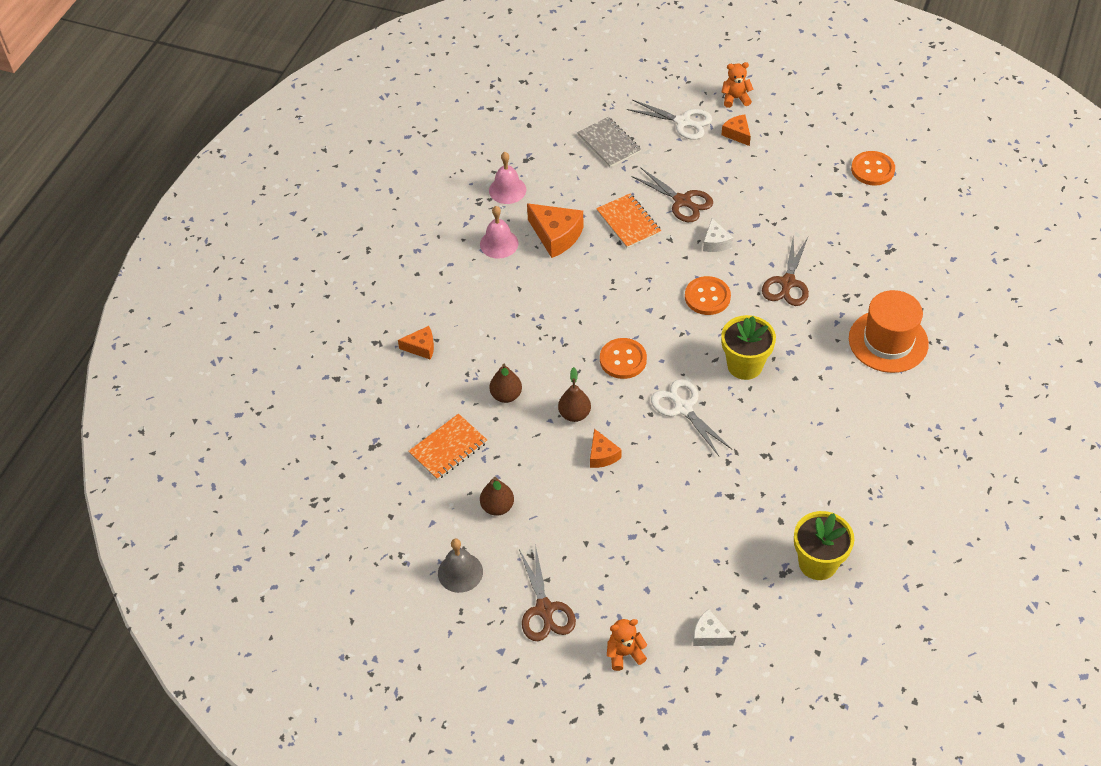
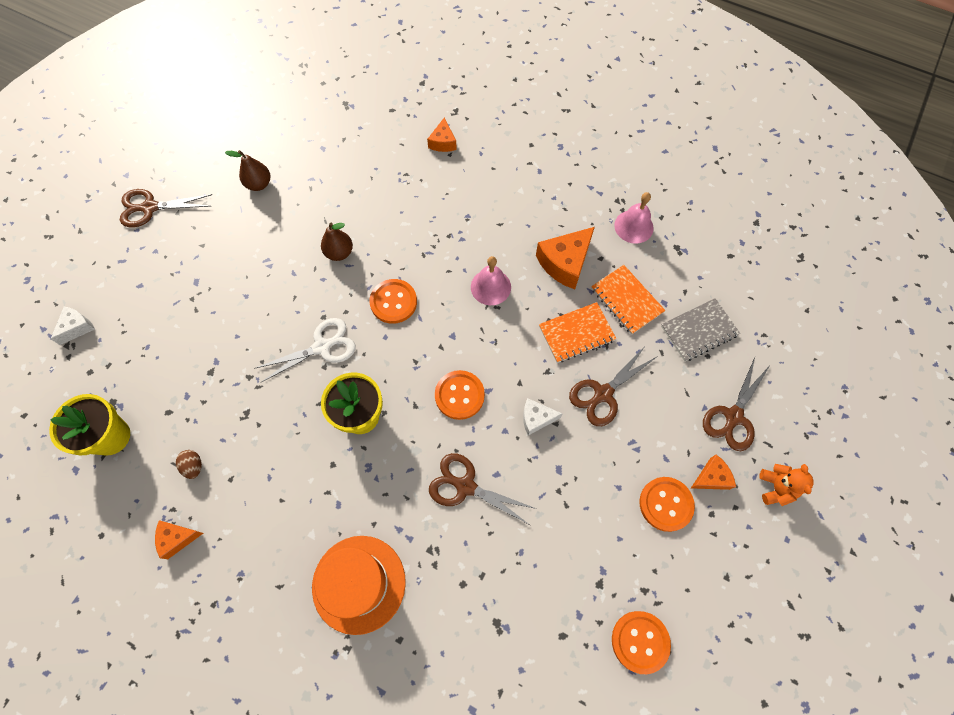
camera: 95 degrees right, 15 degrees up
(448, 448) = (329, 154): orange notebook -> orange notebook (626, 300)
(460, 572) = (206, 153): grey bell -> none
(499, 243) = (560, 212): pink bell -> pink bell (490, 287)
(506, 395) = (374, 201): brown pear -> none
(602, 455) = (288, 269): orange cheese -> orange cheese (177, 538)
(625, 653) = (87, 260): orange teddy bear -> none
(683, 122) = (733, 417): white scissors -> brown scissors
(766, 159) = (666, 504): none -> orange button
(826, 484) = (194, 466): none -> brown egg

